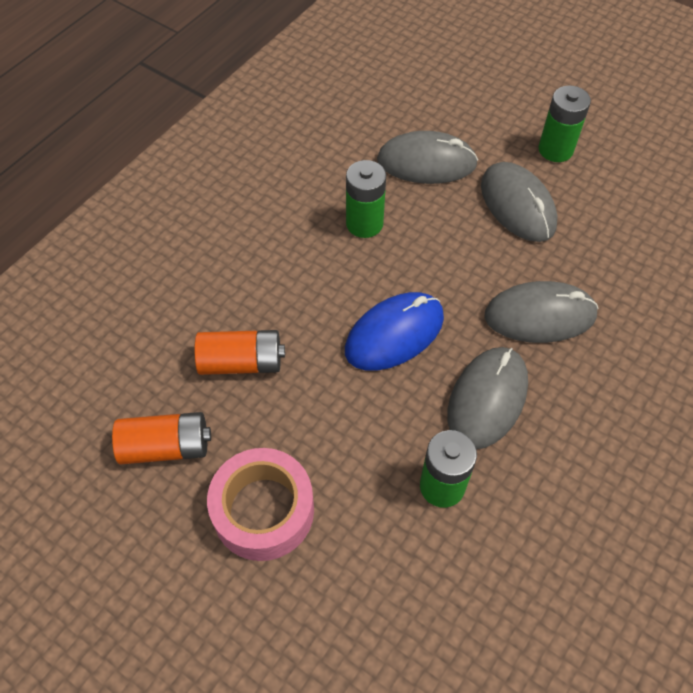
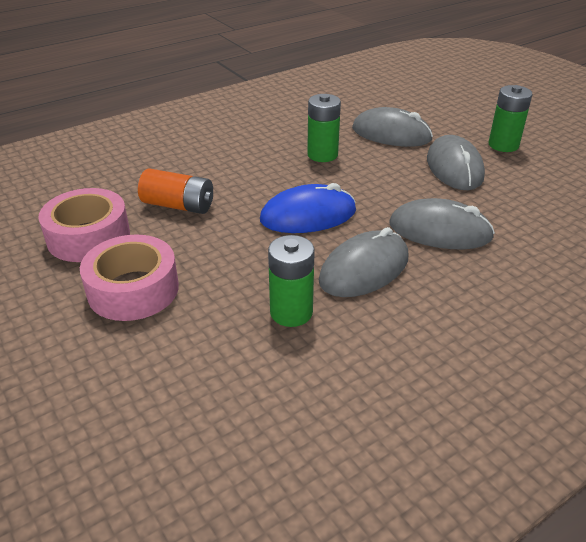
camera: 20 degrees right, 20 degrees down
(166, 447) = (88, 237): orange battery -> pink tape

